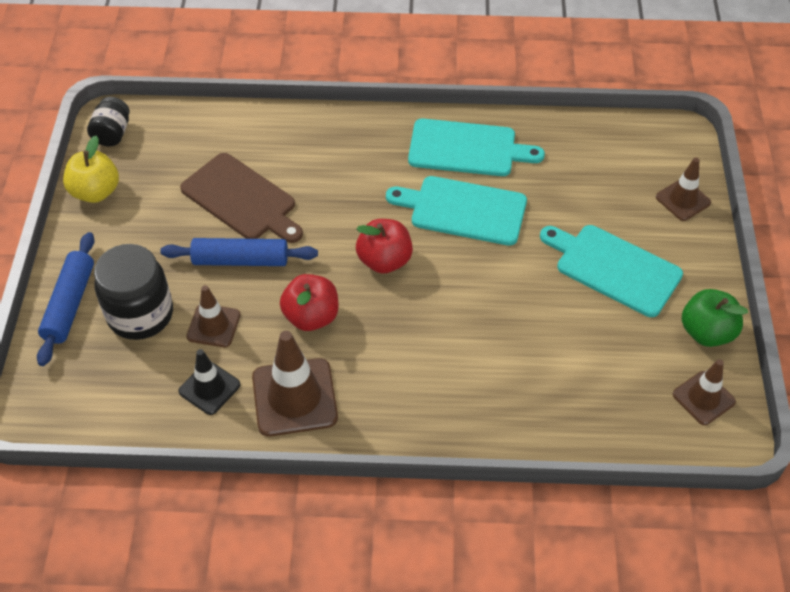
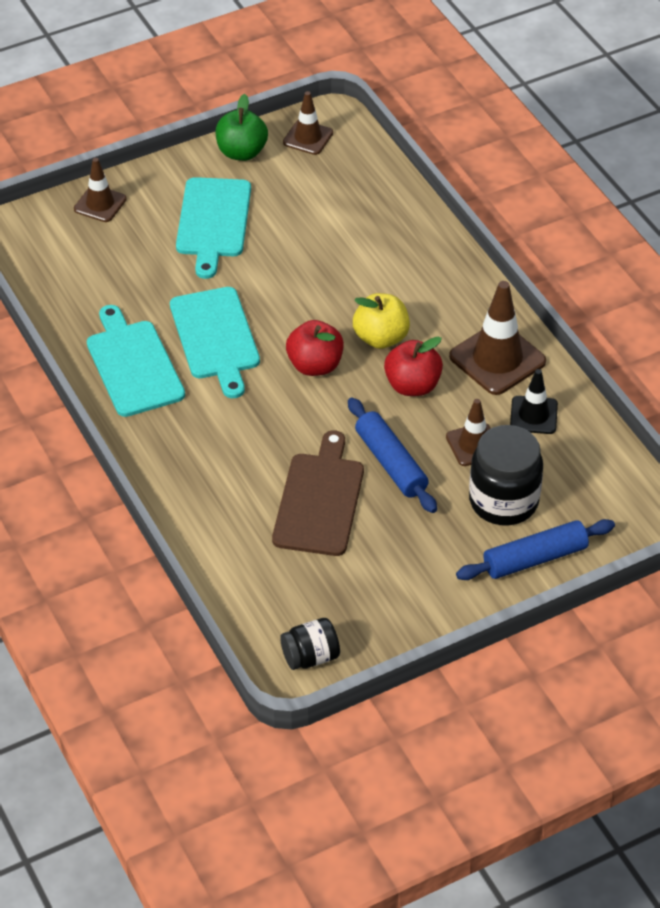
camera: 120 degrees left, 5 degrees down
(96, 192) = (396, 621): yellow apple -> yellow apple (381, 338)

